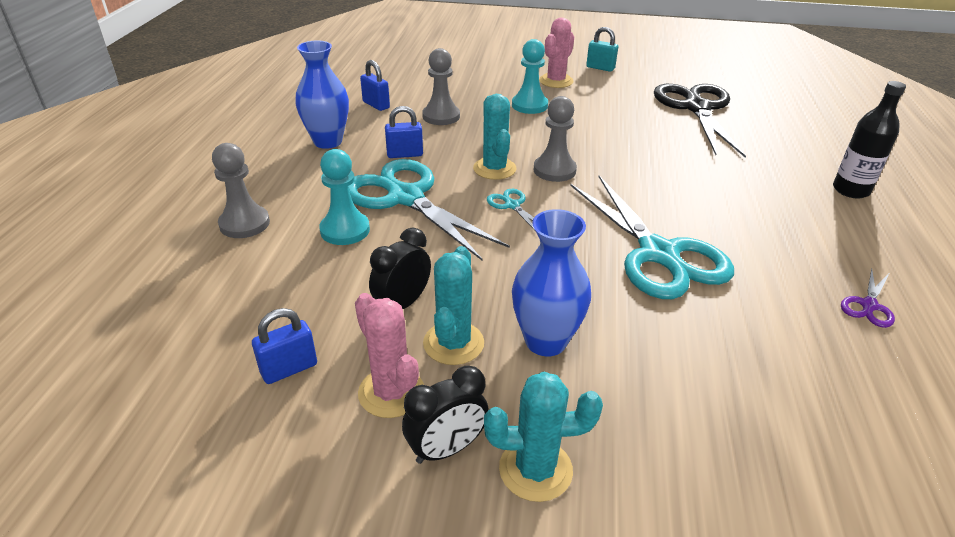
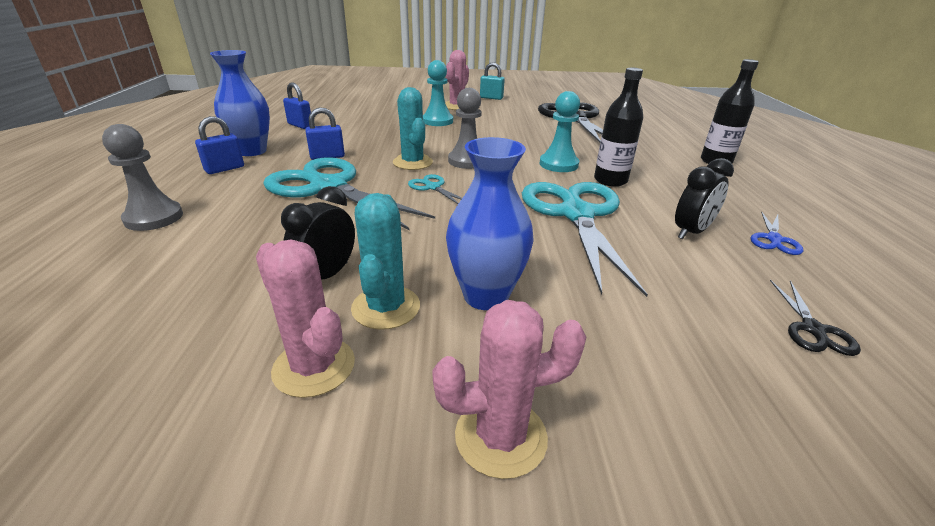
camera: 10 degrees left, 5 degrees down
(289, 369) = (184, 354): blue padlock -> blue padlock (224, 169)
(345, 230) = (265, 216): turquoise pawn -> turquoise pawn (558, 164)
(441, 116) = (360, 130): grey pawn -> none
(446, 449) = (386, 426): black clock -> black clock (691, 232)
(535, 469) = (501, 436): turquoise cactus -> pink cactus
(658, 254) = (576, 214): turquoise scissors -> turquoise scissors turned 150 degrees counterclockwise
(711, 210) = (610, 180): none -> black bottle
(856, 411) = (813, 329): none -> black scissors
(868, 305) = (774, 239): purple scissors -> blue scissors

